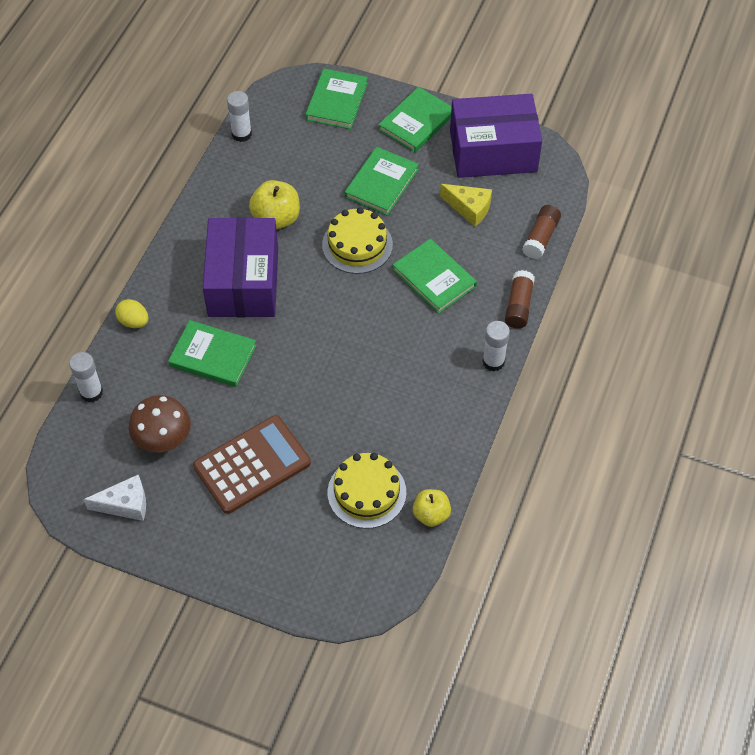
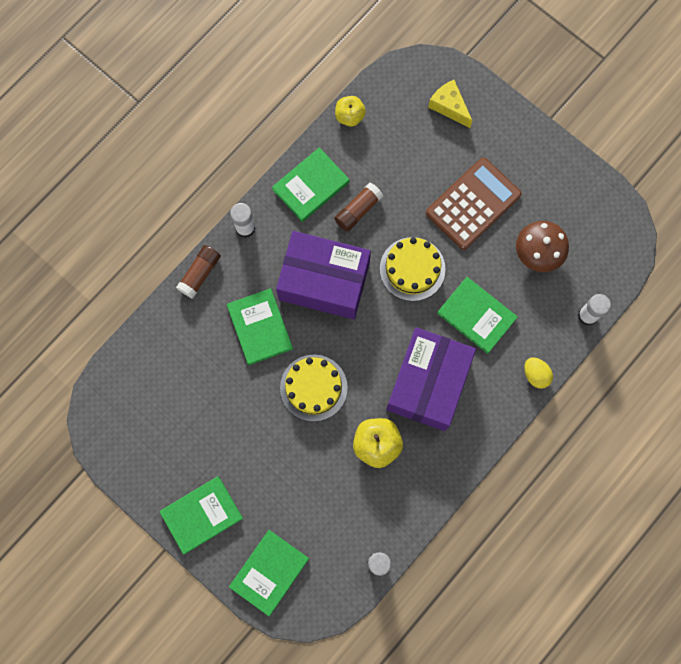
camera: 160 degrees left, 20 degrees up
(125, 504) = (581, 204): white cheese -> none
(252, 465) = (473, 204): brown calculator -> brown calculator turned 150 degrees clockwise
(366, 492) = (391, 150): yellow cake -> yellow cake (412, 269)
(381, 183) = (265, 450): green book -> green book (311, 186)
(469, 208) = (196, 391): yellow cheese -> yellow cheese (449, 106)
(493, 151) = (144, 451): purple box -> purple box (324, 281)
(540, 238) = (148, 336): brown glue stick -> brown glue stick (358, 210)

